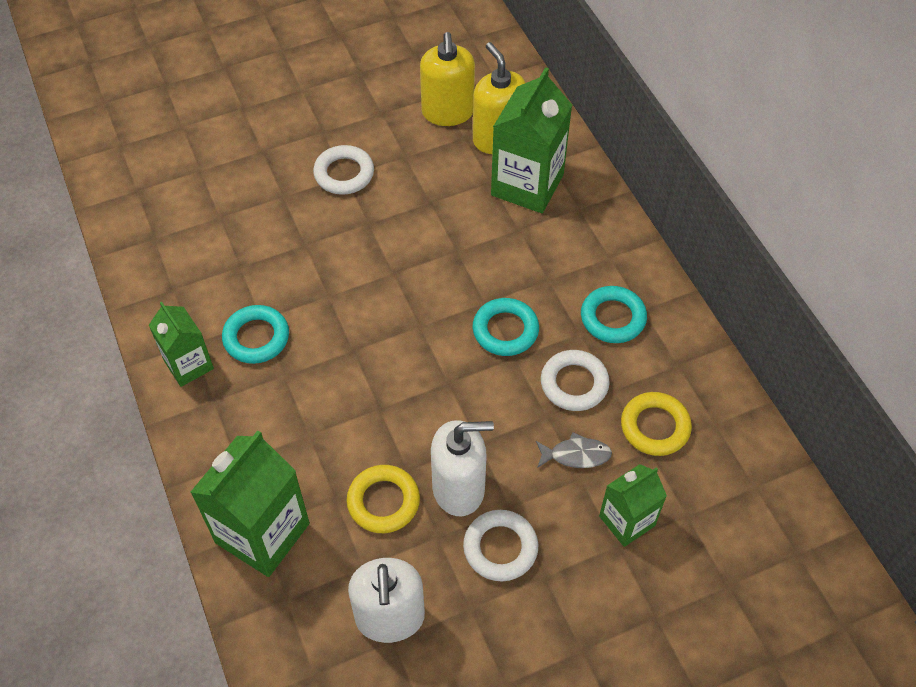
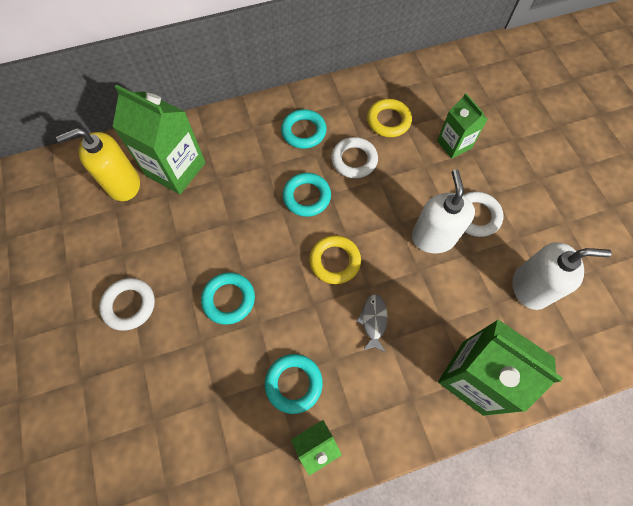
camera: 85 degrees left, 10 degrees up
(355, 263) = (229, 299): none -> turquoise ring
(383, 502) = (444, 287): yellow ring -> yellow ring (334, 261)
(447, 112) = (83, 218): yellow soap dispenser -> none
(576, 455) = (408, 165): grey fish -> grey fish (373, 321)

